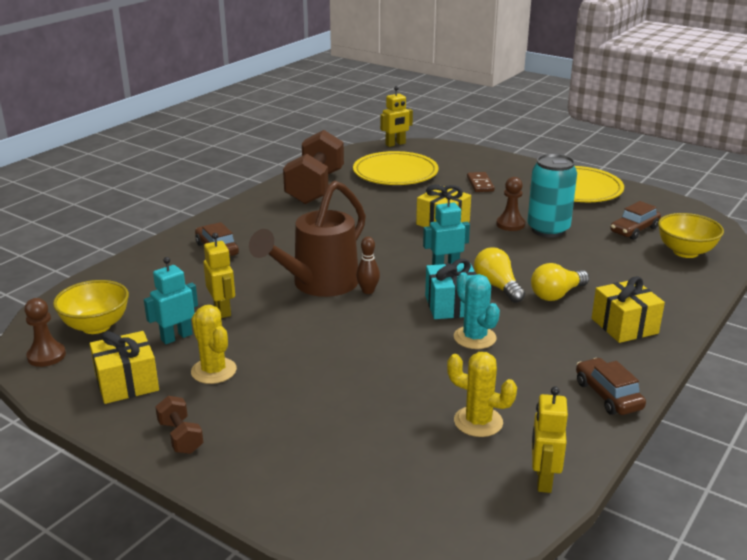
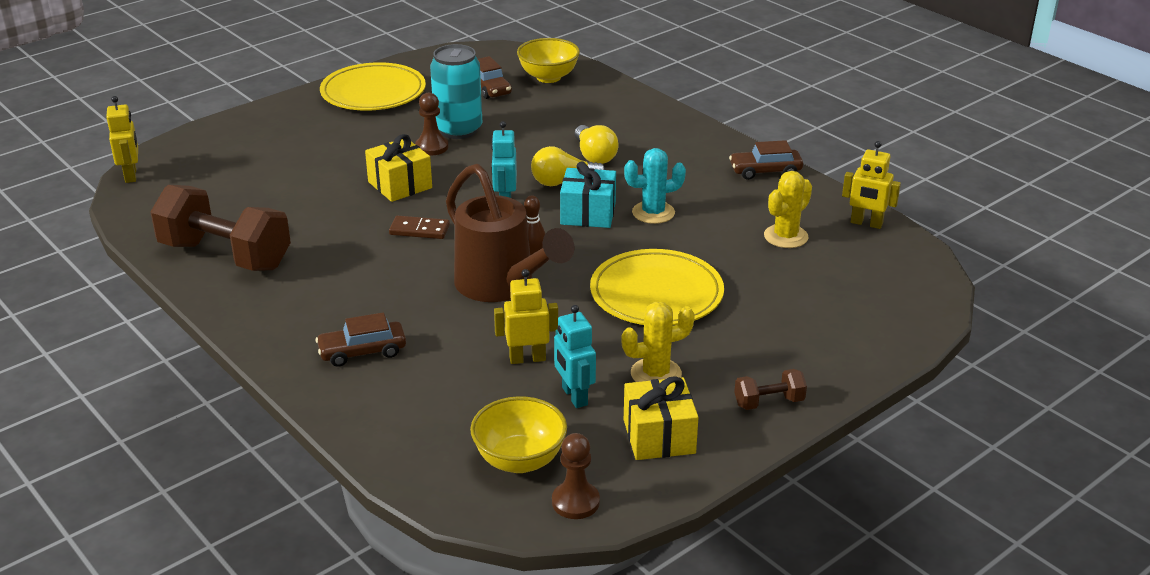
camera: 75 degrees left, 5 degrees up
(395, 173) = (230, 191): yellow plate -> yellow plate (656, 294)
(480, 184) = (312, 143): brown domino -> brown domino (419, 230)
(624, 326) = (664, 138): yellow gift -> none

